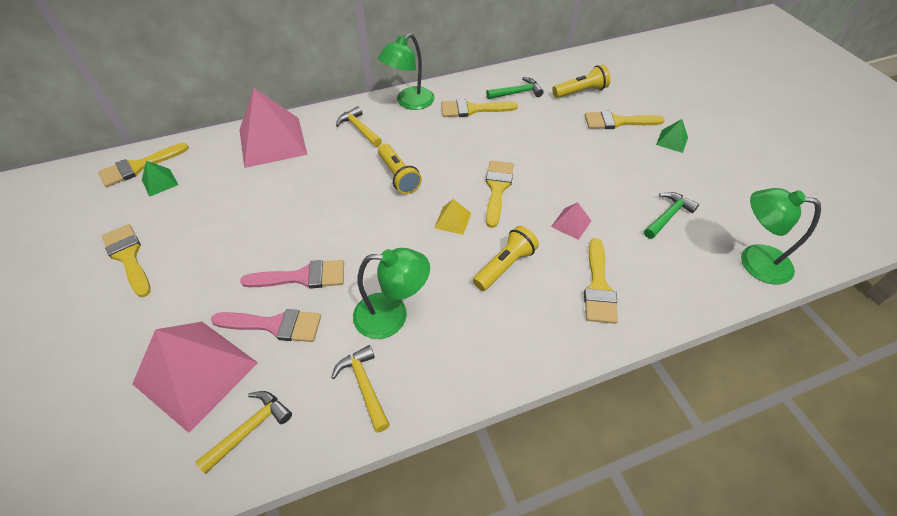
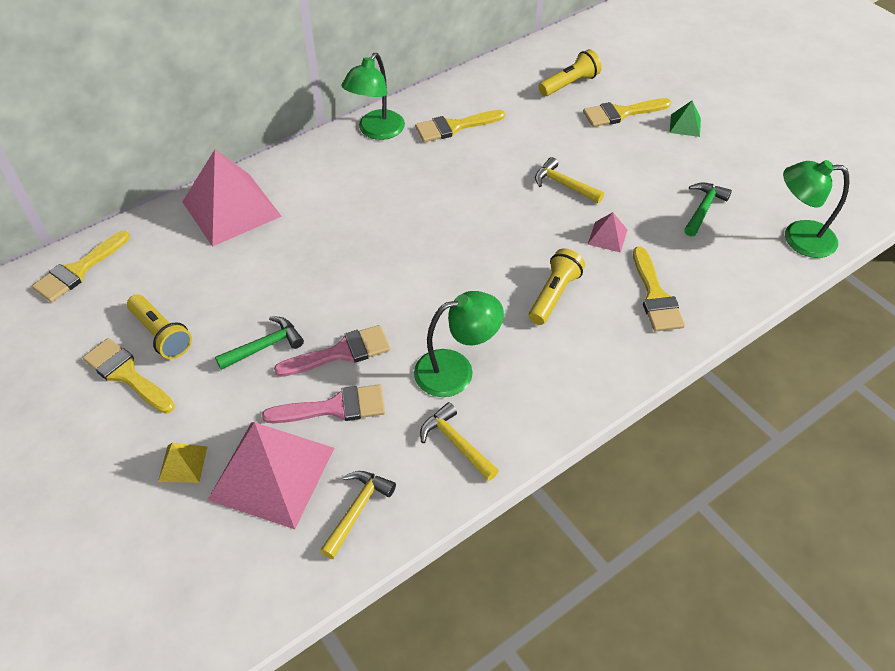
camera: 15 degrees left, 0 degrees up
(159, 182) = (116, 283): green pyramid -> none
(359, 129) = (330, 174): yellow hammer -> yellow hammer (564, 185)
(398, 176) = (400, 221): yellow flashlight -> yellow flashlight (161, 334)
(452, 220) = (481, 258): yellow pyramid -> yellow pyramid (183, 464)
(497, 188) = (516, 214): yellow brush -> none
(517, 93) = (498, 98): green hammer -> green hammer (265, 346)

